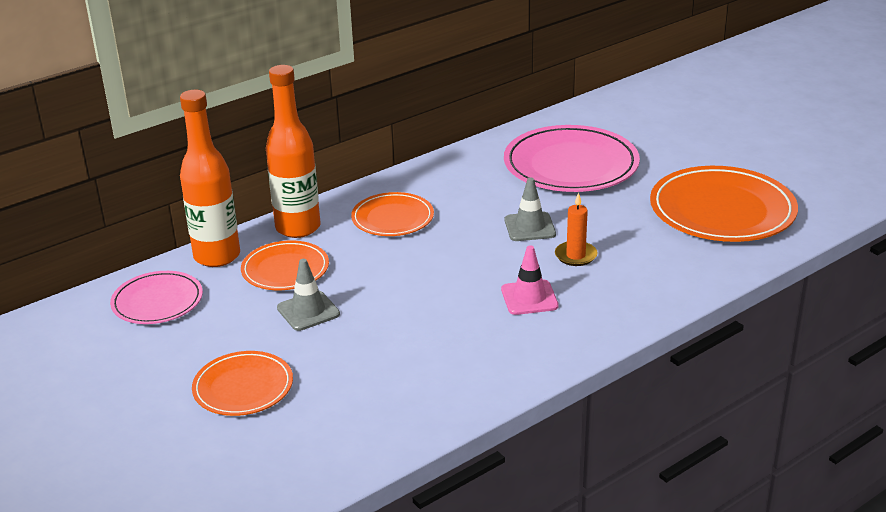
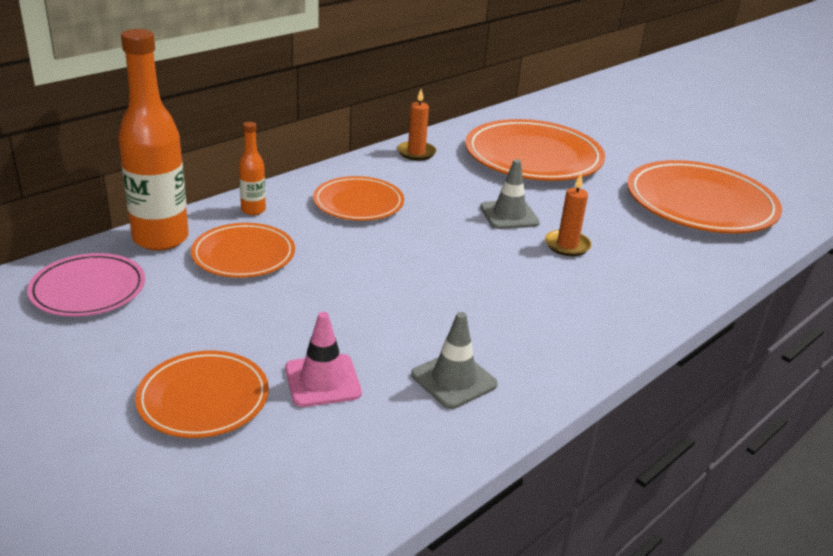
camera: 10 degrees left, 0 degrees up
(298, 228) = (253, 210): orange bottle -> orange bottle, size x0.48
(308, 311) = (276, 302): grey traffic cone -> grey traffic cone (453, 380)
(457, 164) = (416, 153): none -> orange candle
(529, 298) = (530, 290): pink traffic cone -> pink traffic cone (322, 381)
(571, 165) = (533, 157): pink plate -> orange plate

